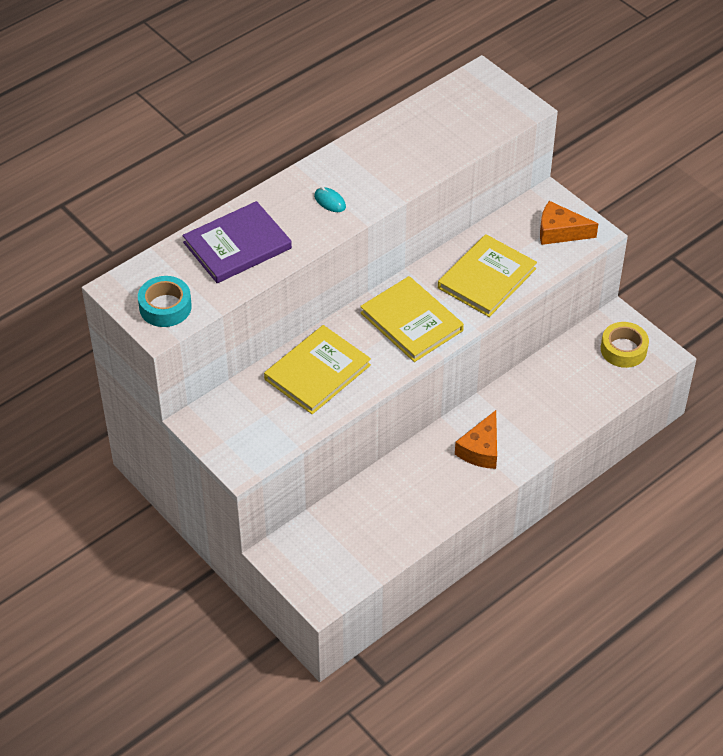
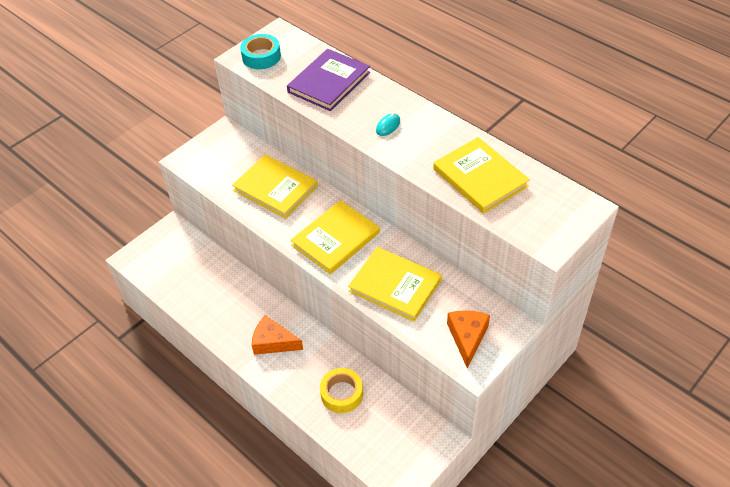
camera: 85 degrees right, 0 degrees up
(237, 245) = (329, 82): purple book -> purple book turned 75 degrees clockwise
(426, 140) = (480, 177): none -> yellow book
(623, 349) = (401, 447): yellow tape -> yellow tape (342, 394)

